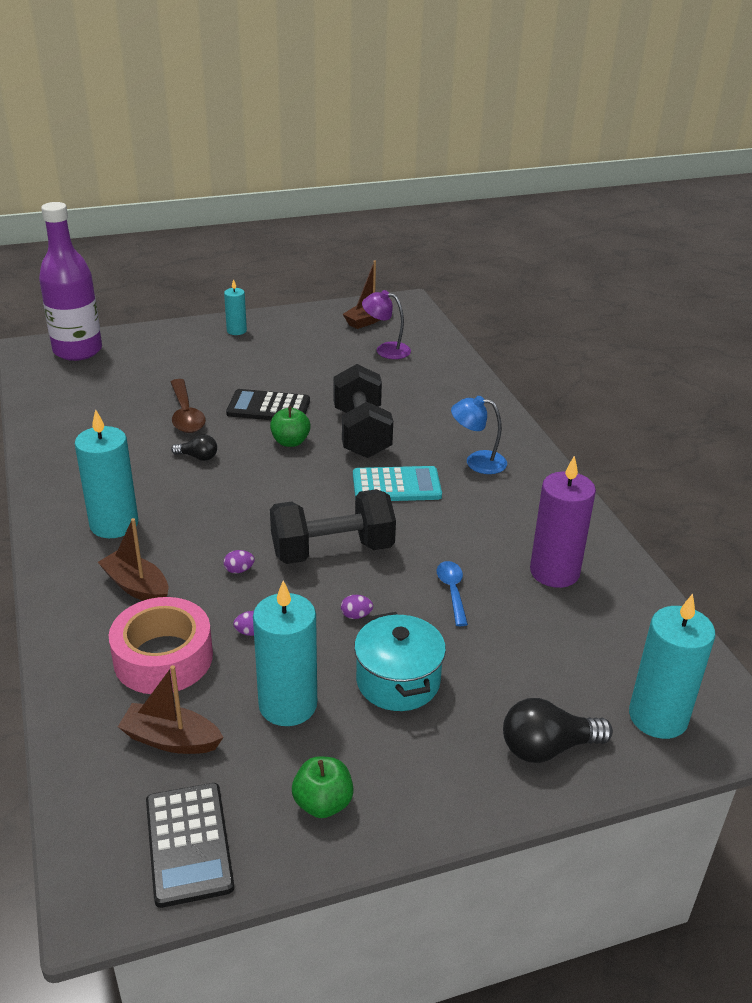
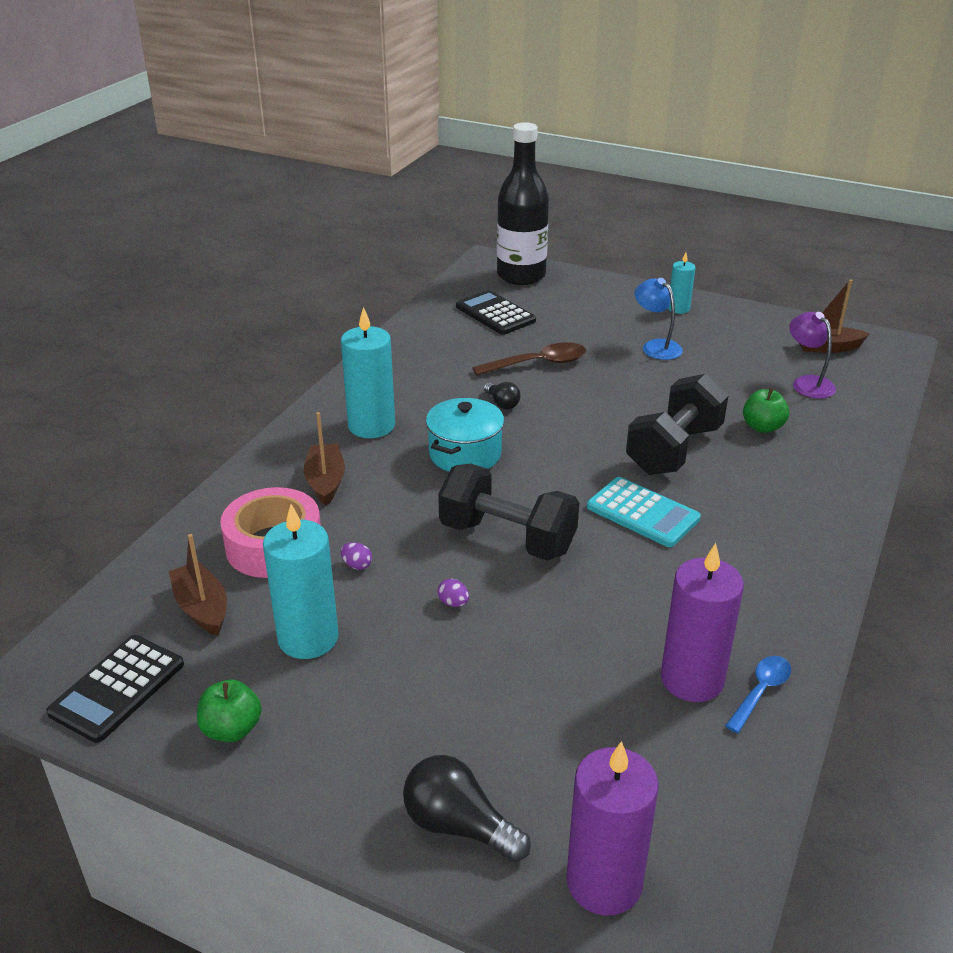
camera: 45 degrees right, 0 degrees up
(78, 351) = (521, 276): purple bottle -> black bottle
(186, 414) = (538, 364): brown spoon -> brown spoon turned 135 degrees counterclockwise
(239, 570) = (413, 511): purple egg -> none
(268, 407) = (617, 388): black calculator -> black calculator (495, 314)
(290, 442) = (596, 427): green apple -> green apple (762, 427)
(398, 681) = (413, 678): turquoise pot -> turquoise pot (465, 454)
(452, 591) = (565, 634): blue spoon -> blue spoon (760, 691)
(477, 461) = (757, 532): blue lamp -> blue lamp (656, 346)
(658, 717) = (604, 882): turquoise candle -> purple candle

